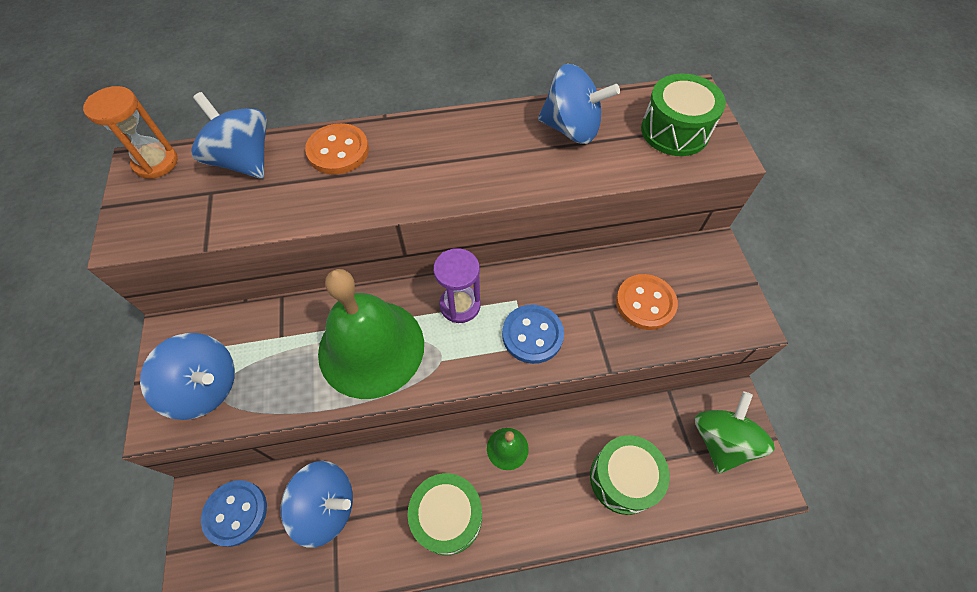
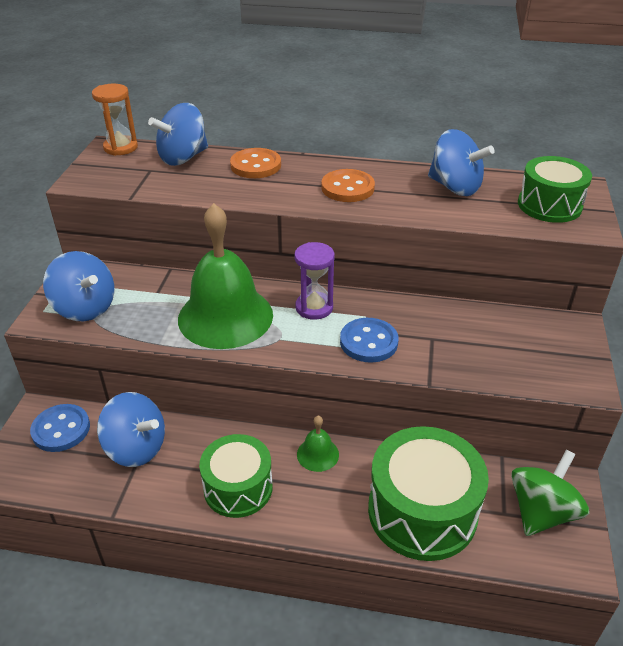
camera: 20 degrees right, 20 degrees down
(244, 160) = (183, 158): blue spinning top -> blue spinning top turned 105 degrees counterclockwise
(623, 478) = (422, 511): green drum -> green drum, size x1.53
(645, 303) = (487, 346): orange button -> orange button (347, 188)

